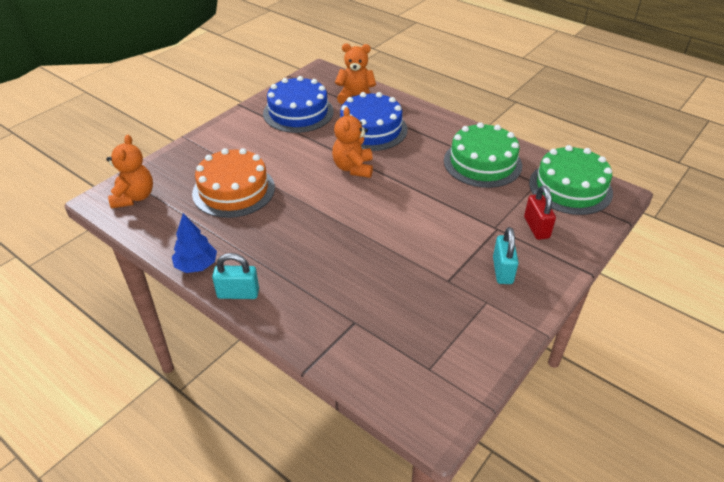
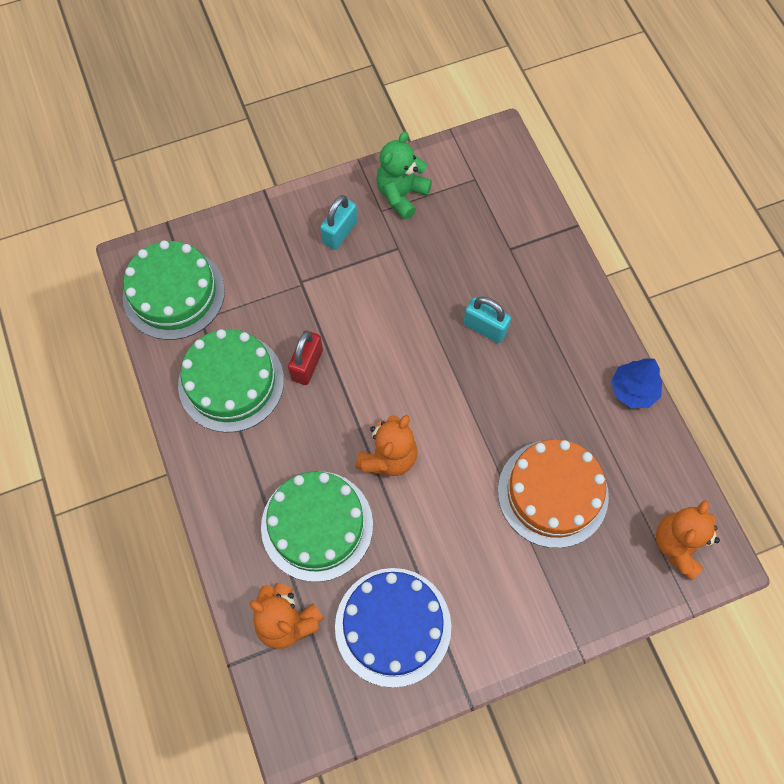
camera: 150 degrees left, 25 degrees up
(238, 293) = (603, 332): turquoise padlock -> turquoise padlock (485, 328)
(371, 129) = (317, 525): blue cake -> green cake
(482, 322) = (401, 194): none -> green teddy bear
(536, 228) = (262, 262): red padlock -> red padlock (307, 365)

